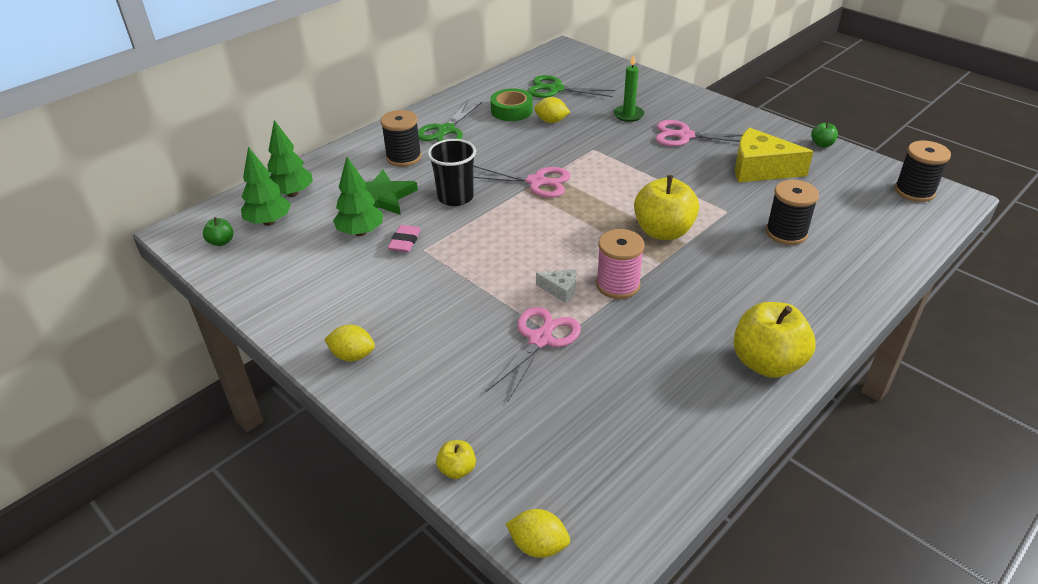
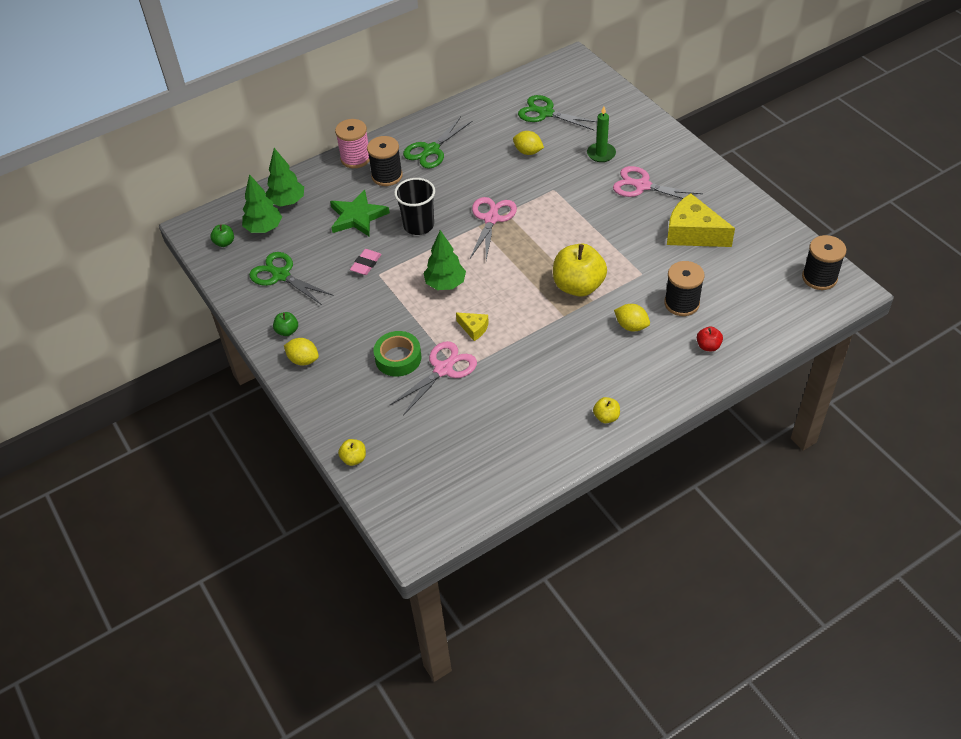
camera: 15 degrees right, 10 degrees up
(301, 266) = (281, 275): none -> green scissors
(361, 232) = (333, 249): green tree -> green tree (445, 284)
(511, 110) = (496, 134): green tape -> green tape (398, 358)
(536, 182) = (491, 219): pink scissors -> pink scissors turned 105 degrees counterclockwise
(538, 545) = (391, 519): yellow lemon -> yellow lemon (631, 326)
(560, 290) = (474, 328): white cheese -> yellow cheese
(618, 285) = (520, 331): pink spool -> pink spool (355, 158)
(767, 363) = (606, 417): yellow apple -> yellow apple, size x0.46
(822, 144) = (764, 213): green apple -> green apple (287, 331)
(840, 270) = (708, 346): none -> red apple

